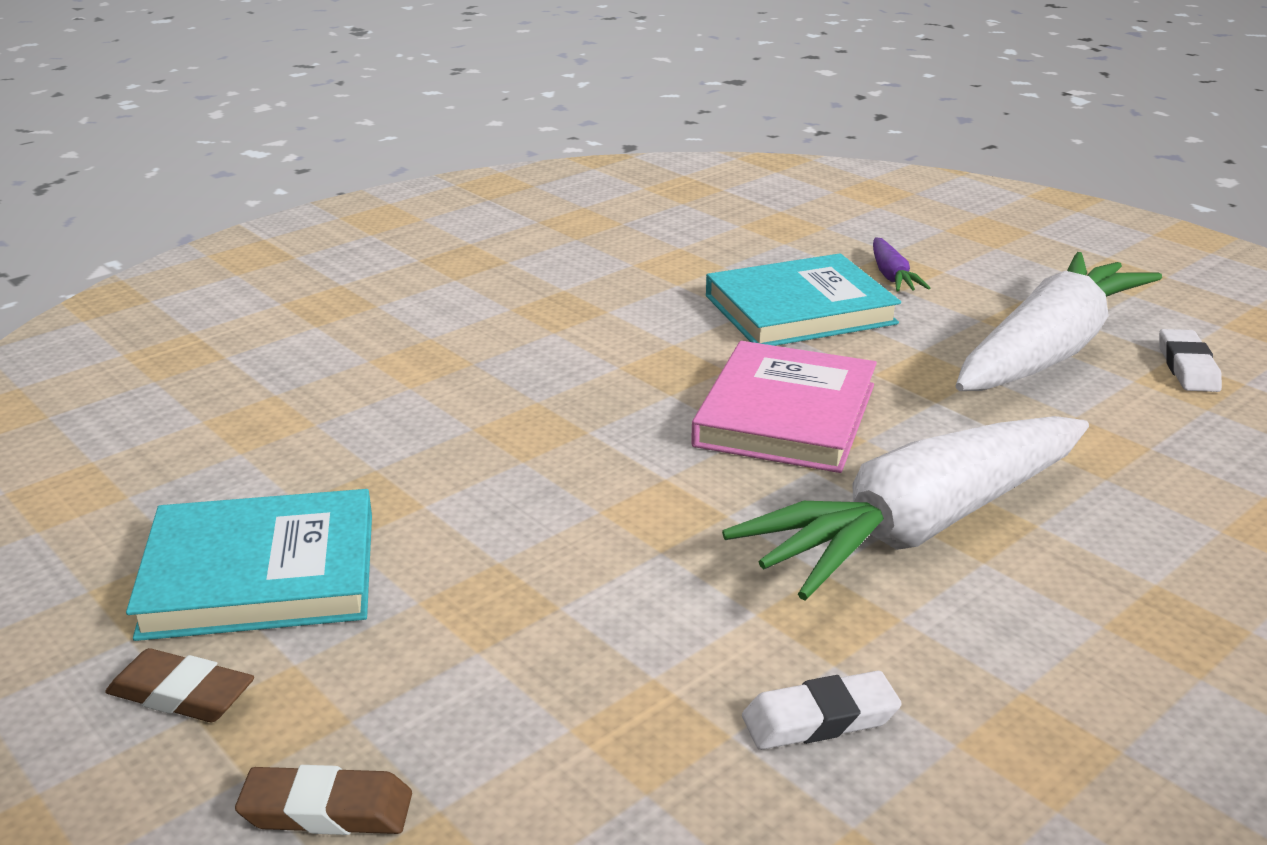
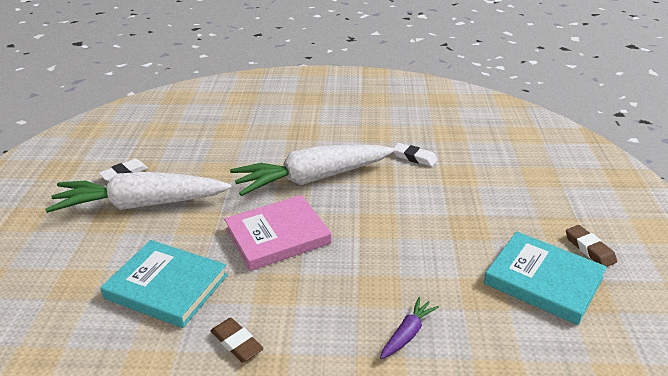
camera: 135 degrees left, 5 degrees up
(327, 810) = (557, 199): brown eraser -> brown eraser (237, 343)
(891, 276) = (88, 280): purple carrot -> purple carrot (407, 334)
(918, 527) = (312, 179): white carrot -> white carrot turned 150 degrees clockwise

